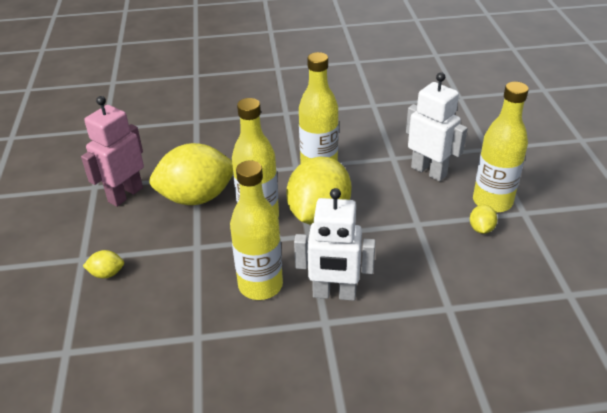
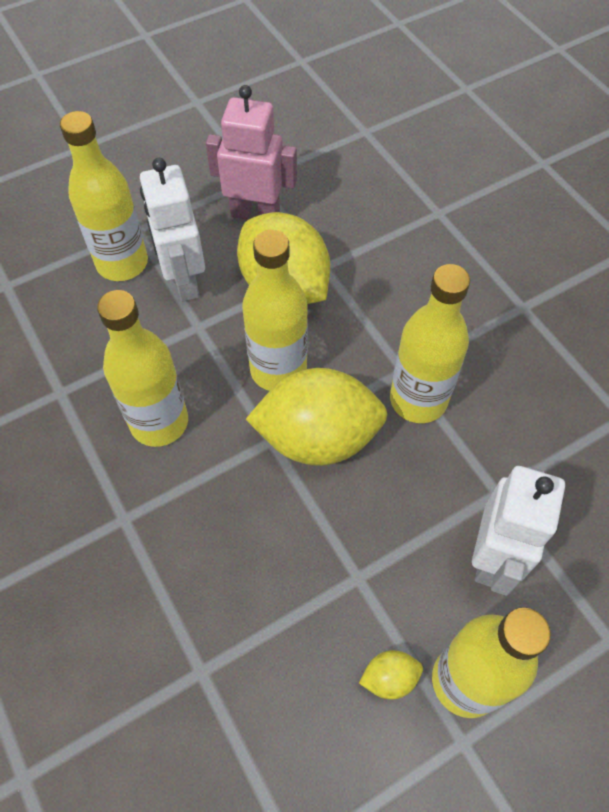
camera: 65 degrees right, 20 degrees up
(107, 273) = (122, 263): yellow lemon -> yellow bottle
(334, 294) = (175, 512): white robot -> white robot (184, 281)

